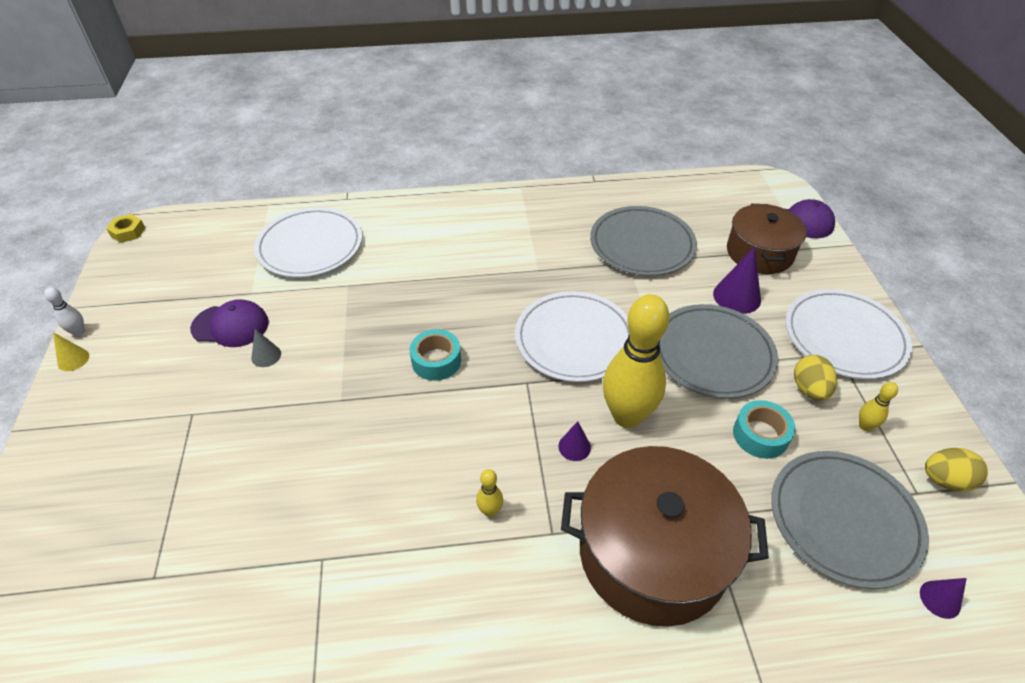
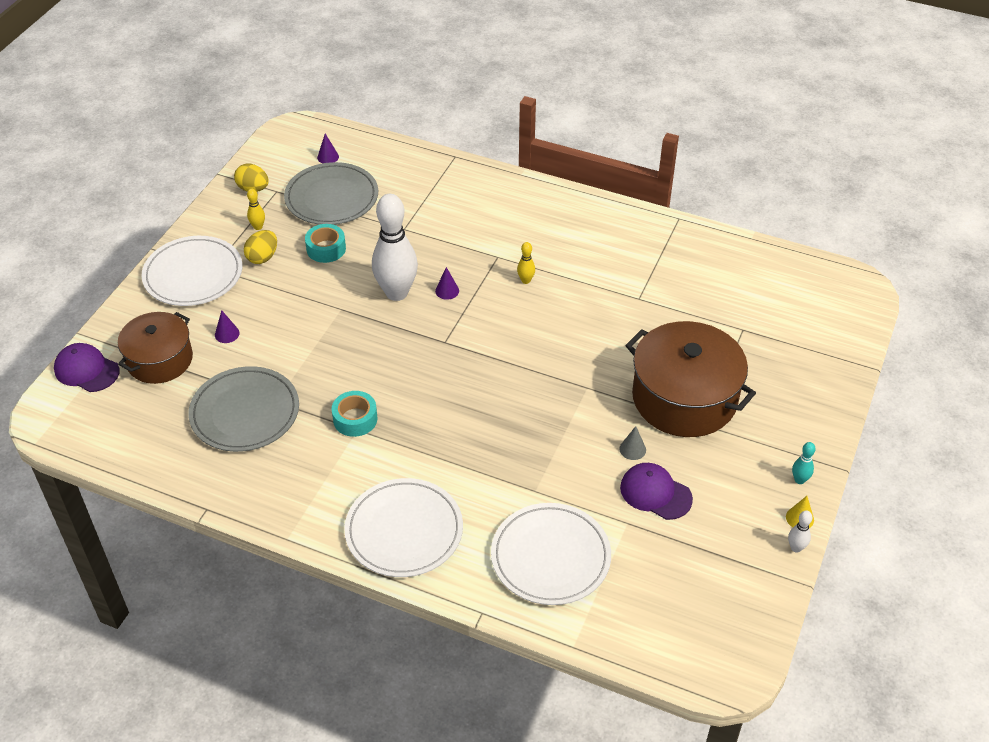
camera: 150 degrees left, 0 degrees up
(72, 397) = (799, 480): none -> turquoise bowling pin
(128, 232) = (743, 675): yellow nut -> none
(436, 361) = (499, 386): turquoise tape -> turquoise tape (355, 419)
(574, 339) = (383, 356): white plate -> white plate (404, 531)
(627, 416) = (396, 293): yellow bowling pin -> white bowling pin
(653, 553) = (450, 227): brown pot -> brown pot (684, 398)
(712, 354) = (296, 304): grey plate -> none
(737, 296) = (227, 334): purple cone -> purple cone, size x0.57

